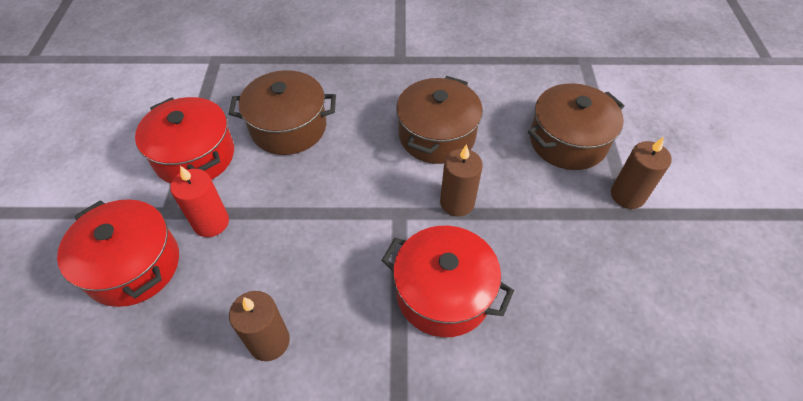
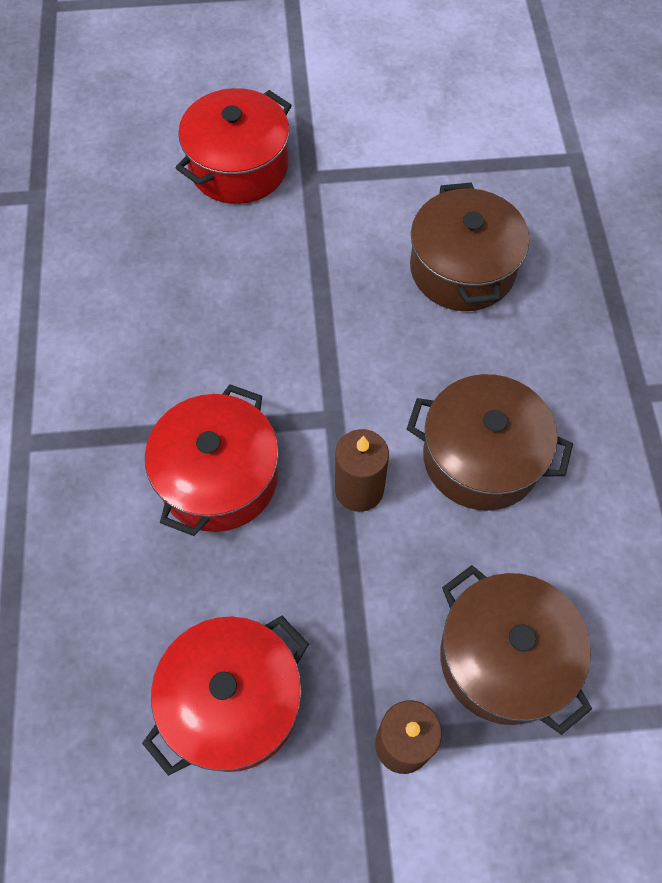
camera: 85 degrees right, 10 degrees up
(195, 156) = (396, 180): red pot -> red pot (233, 701)
(211, 222) = (299, 220): red candle -> none
(269, 341) = (155, 306): brown candle -> none

